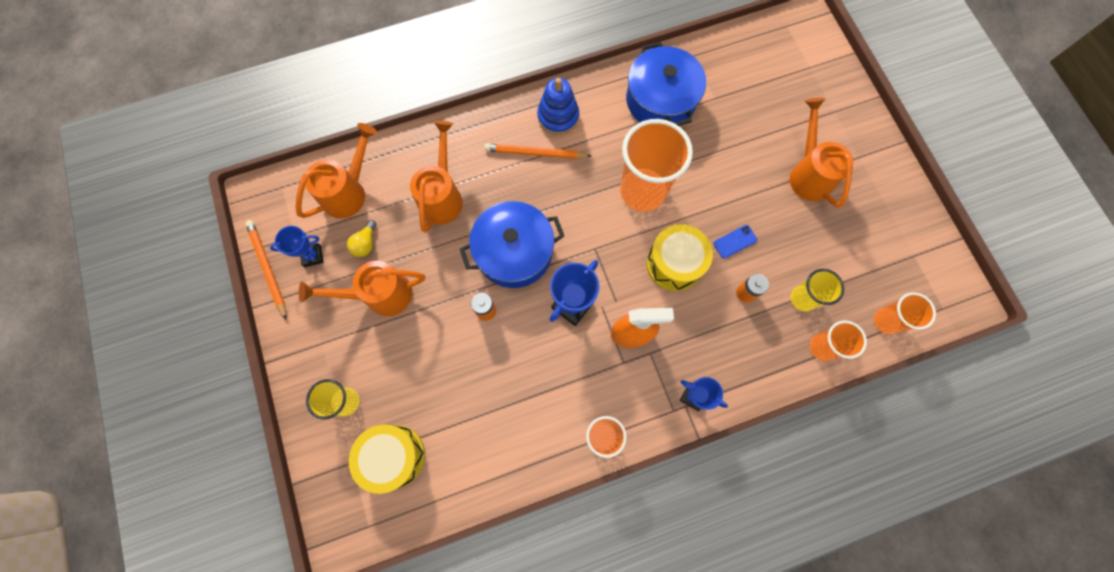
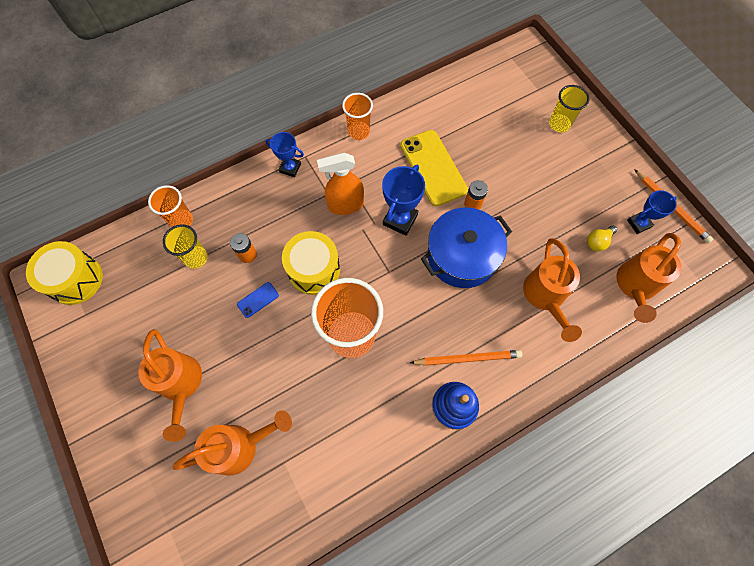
camera: 170 degrees right, 5 degrees down
(365, 243) = (597, 241): yellow light bulb -> yellow light bulb turned 135 degrees counterclockwise
(381, 295) = (565, 202): orange watering can -> orange watering can (240, 446)
(394, 456) = (509, 97): yellow drum -> yellow drum (75, 279)
(519, 366) = (433, 168): none -> yellow phone
(660, 100) = (344, 448): blue pot -> none
(886, 321) = (122, 251): orange cup -> none

